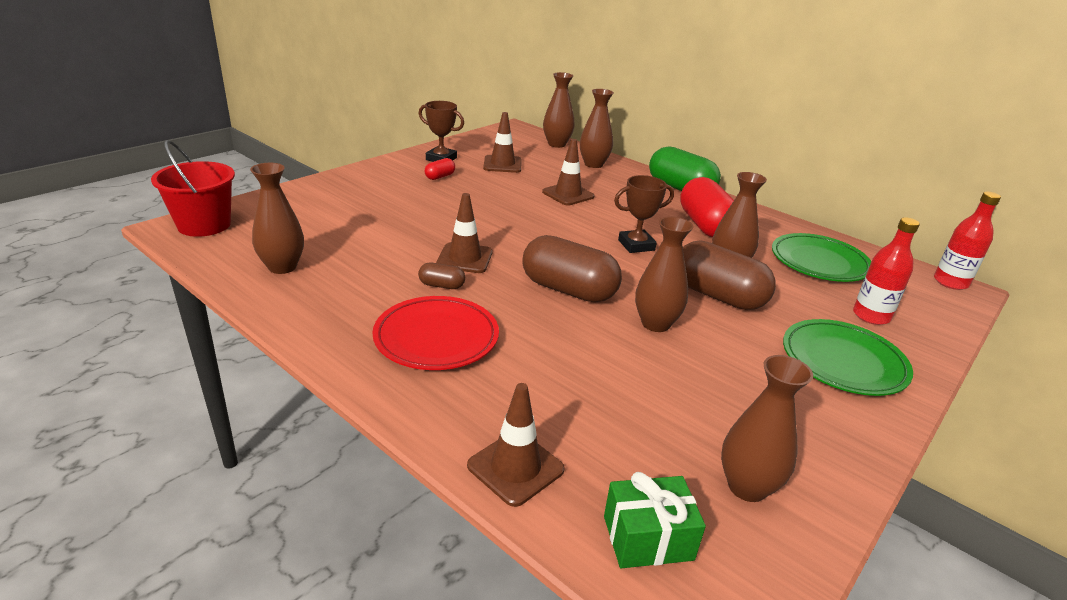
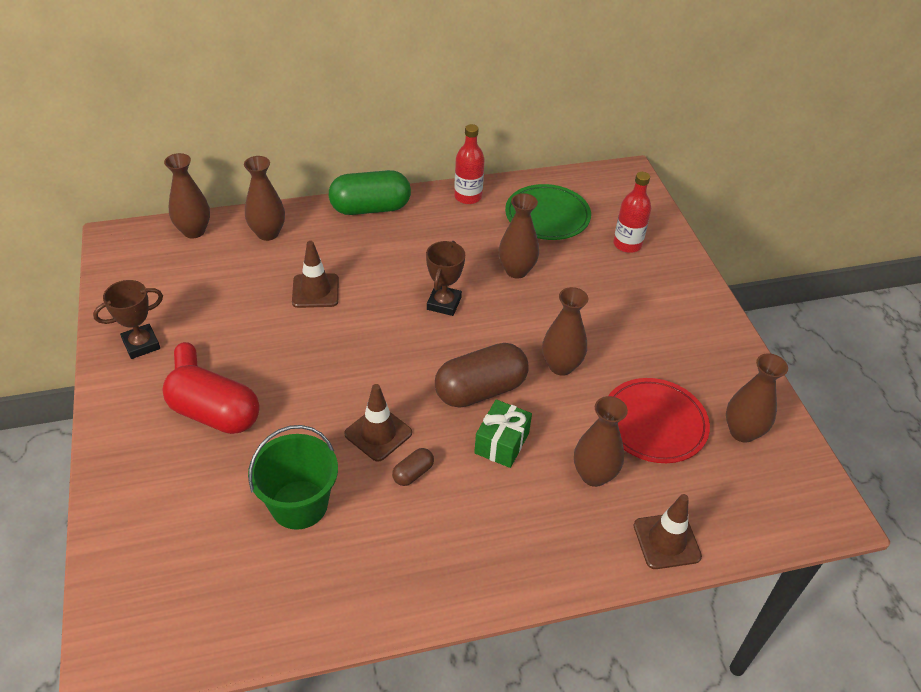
camera: 55 degrees left, 15 degrees up
(204, 225) = (128, 633): red bucket -> none
(282, 267) = (287, 587): brown vase -> brown vase (594, 475)
(362, 248) = (299, 504): none -> green bucket
(436, 337) = (491, 515): red plate -> red plate (654, 423)
(502, 164) = (203, 301): brown traffic cone -> none
(648, 538) = (756, 506): green gift -> green gift (501, 443)
(705, 225) = (446, 239): red capsule -> red capsule (215, 414)
(718, 296) = (550, 306): brown capsule -> none
(843, 362) = (663, 298): green plate -> none
(950, 282) = (618, 172): red bottle -> red bottle (468, 197)

